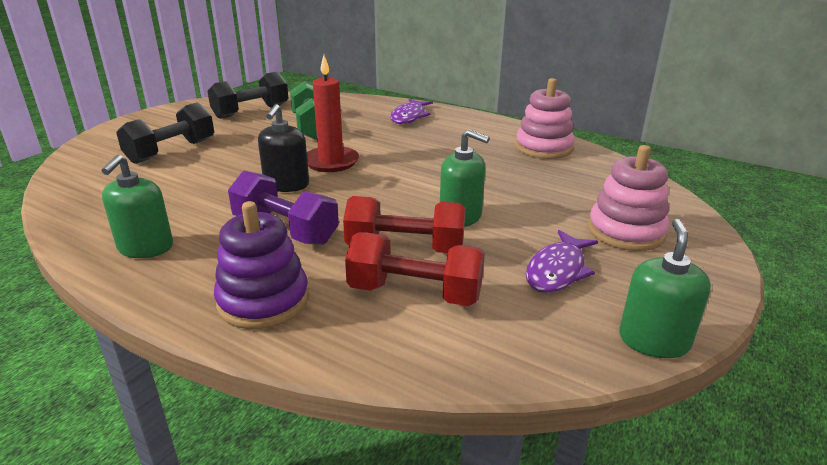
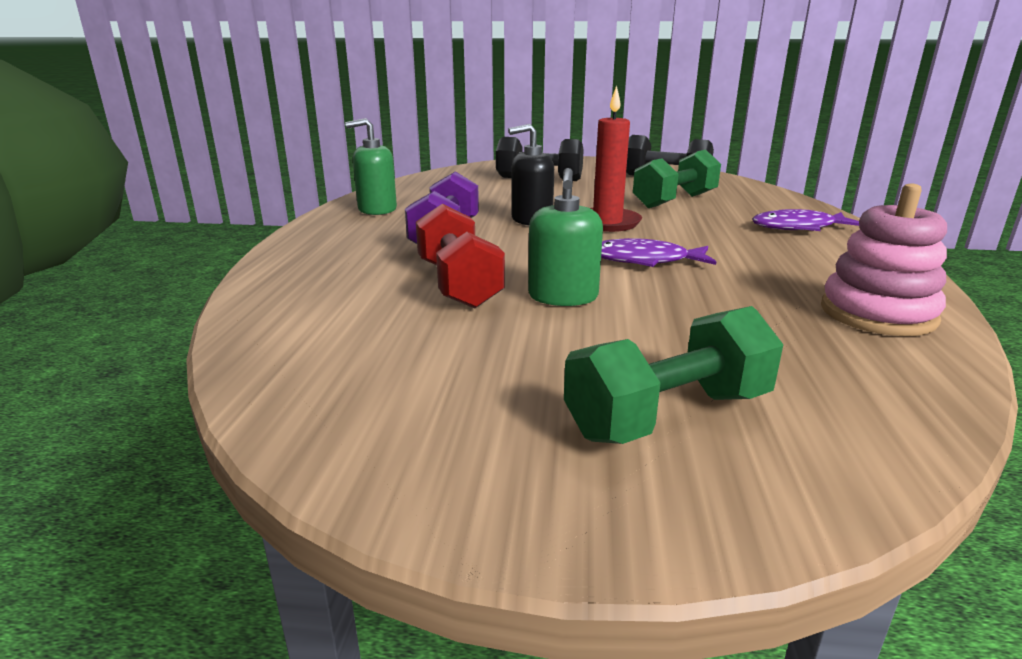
camera: 65 degrees right, 5 degrees down
(263, 301) = (324, 255): purple stacking toy -> none
(415, 293) = (372, 304): red dumbbell -> none
(557, 270) = (485, 372): purple fish -> purple fish (644, 260)
(626, 231) = (669, 415): pink stacking toy -> green dumbbell
(654, 340) = (345, 466): green soap dispenser -> none

